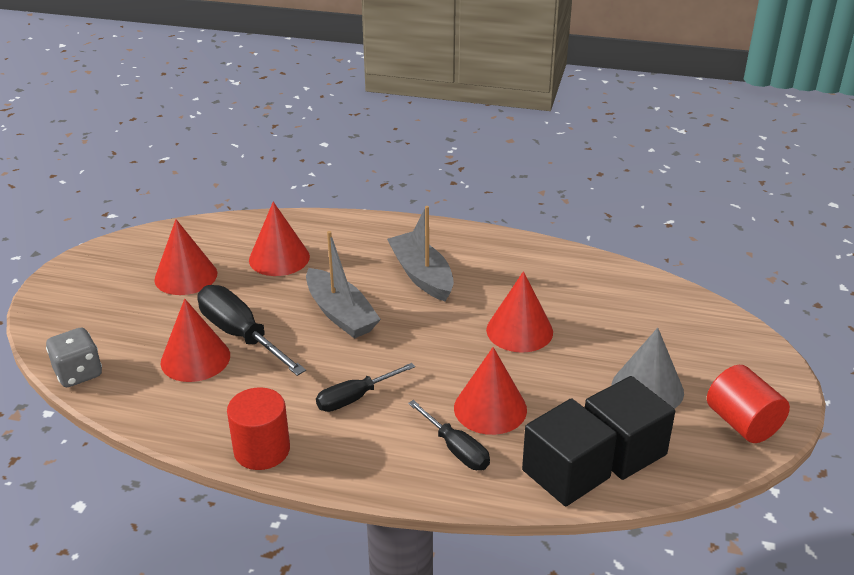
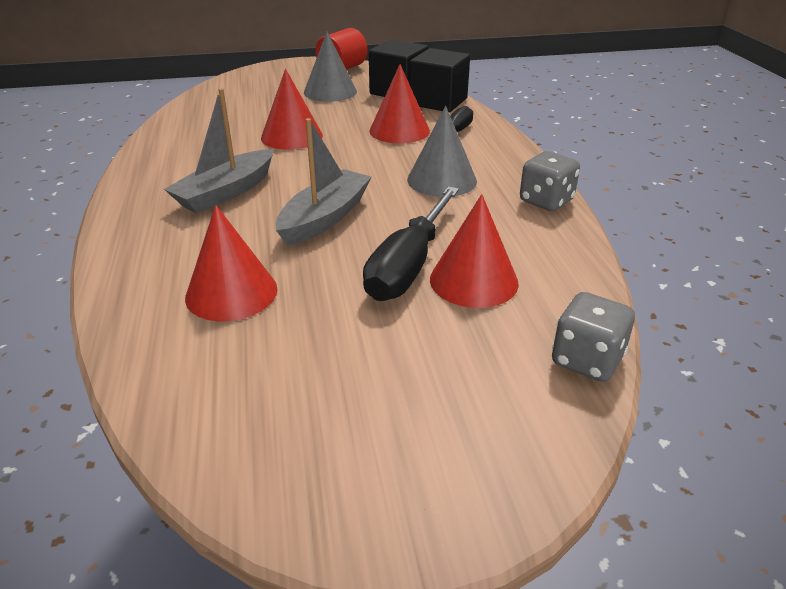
camera: 115 degrees left, 0 degrees up
(186, 276) = (318, 360): red cone -> none
(262, 450) = (546, 201): red cylinder -> grey dice
(354, 398) = (442, 180): black screwdriver -> grey cone

